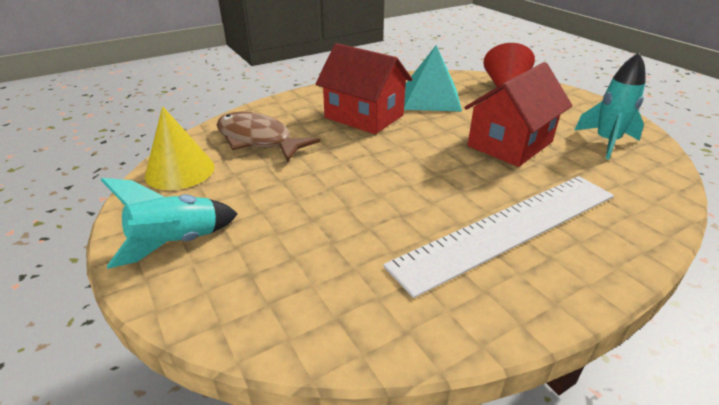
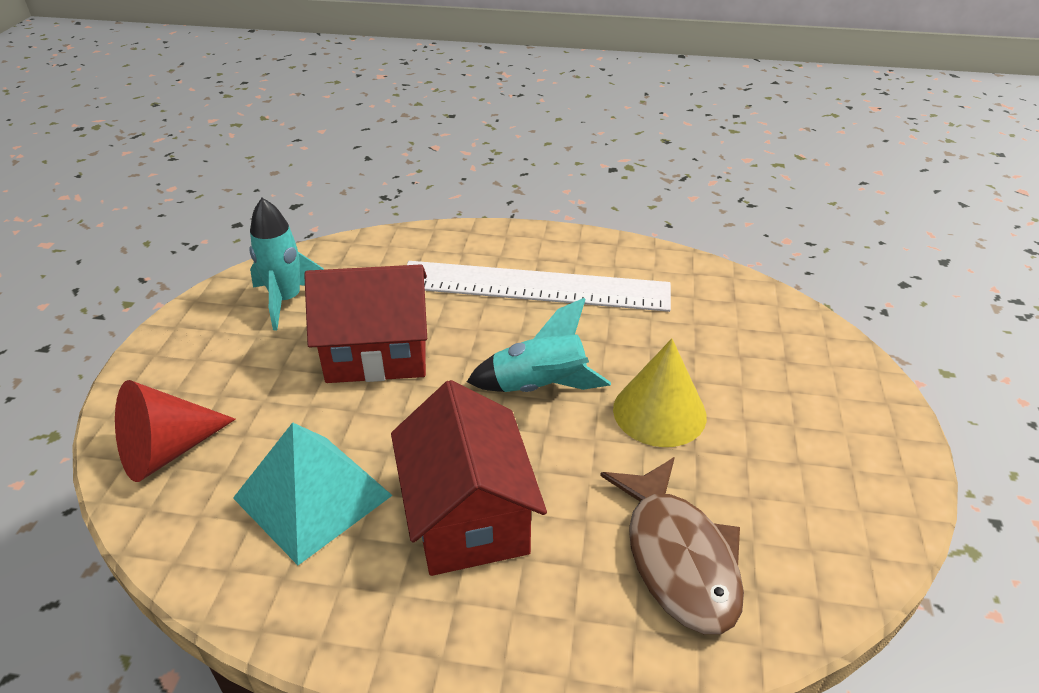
camera: 140 degrees left, 5 degrees up
(177, 243) = (850, 424): turquoise rocket -> turquoise rocket (540, 387)
(180, 171) = (828, 549): yellow cone -> yellow cone (659, 412)

